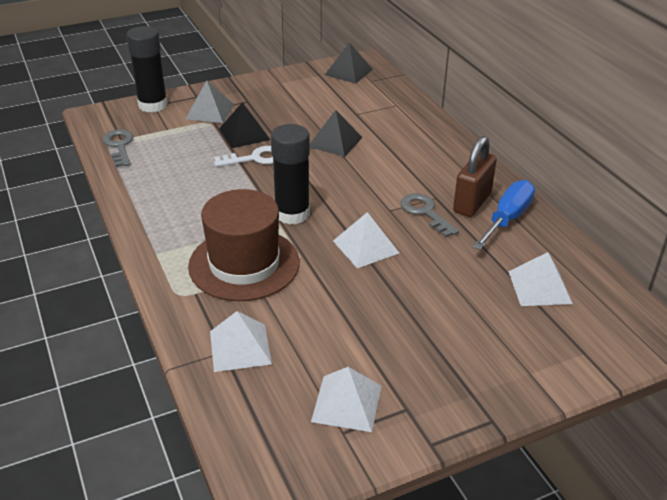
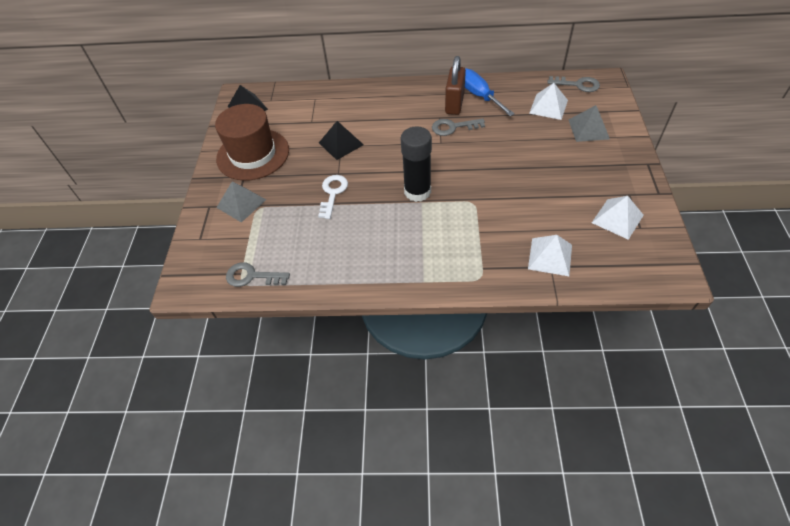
camera: 60 degrees left, 15 degrees up
(153, 105) = (200, 239): black glue stick -> none
(244, 134) = (293, 190): black pyramid -> none
(244, 264) = (462, 232): brown hat -> brown hat (253, 154)
(365, 247) = (474, 166): white pyramid -> none
(472, 203) = (454, 104): brown padlock -> brown padlock turned 45 degrees clockwise
(522, 338) = (588, 129): none -> grey pyramid
(620, 307) = (578, 85): none -> grey key

